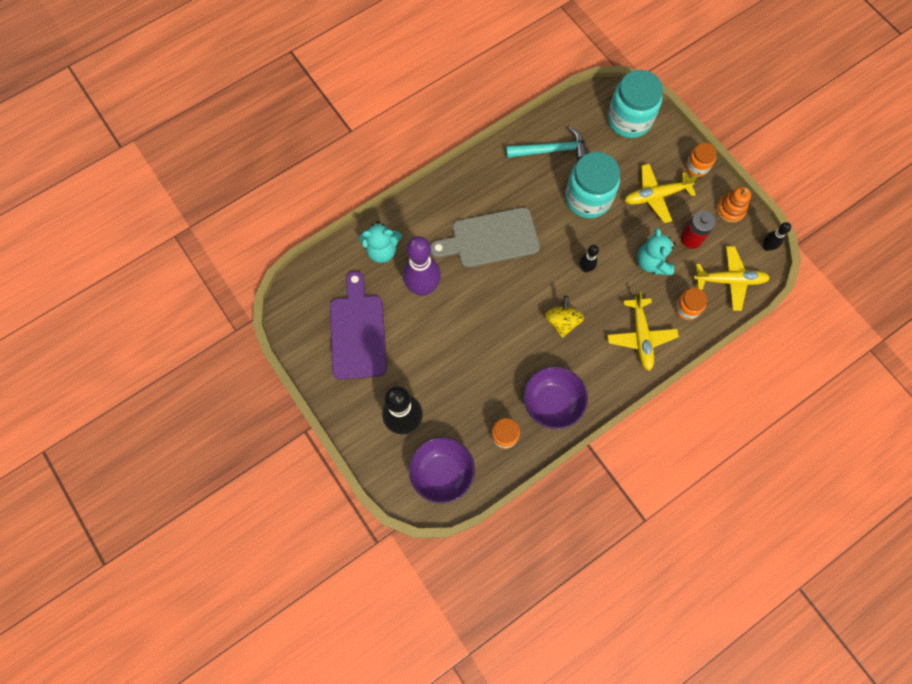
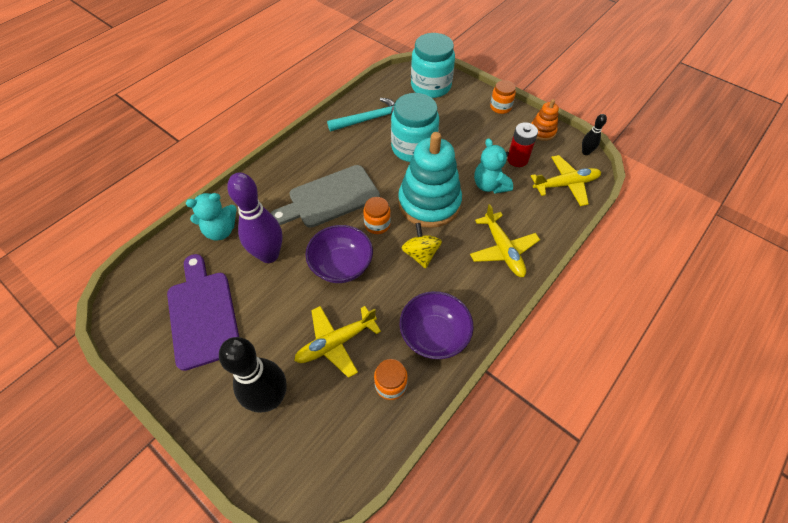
camera: 15 degrees left, 15 degrees down
(442, 473) = (327, 449): purple bowl -> purple bowl (341, 265)
(585, 268) = (429, 203): black bowling pin -> turquoise stacking toy
(655, 196) = (473, 134): yellow plane -> yellow plane (335, 343)
(686, 308) = (537, 216): orange jar -> orange jar (377, 224)

